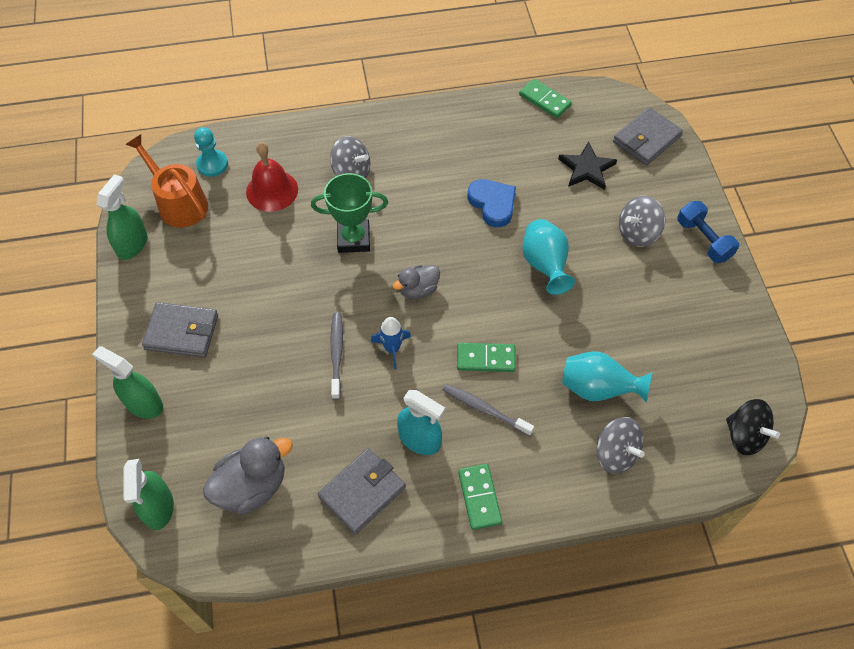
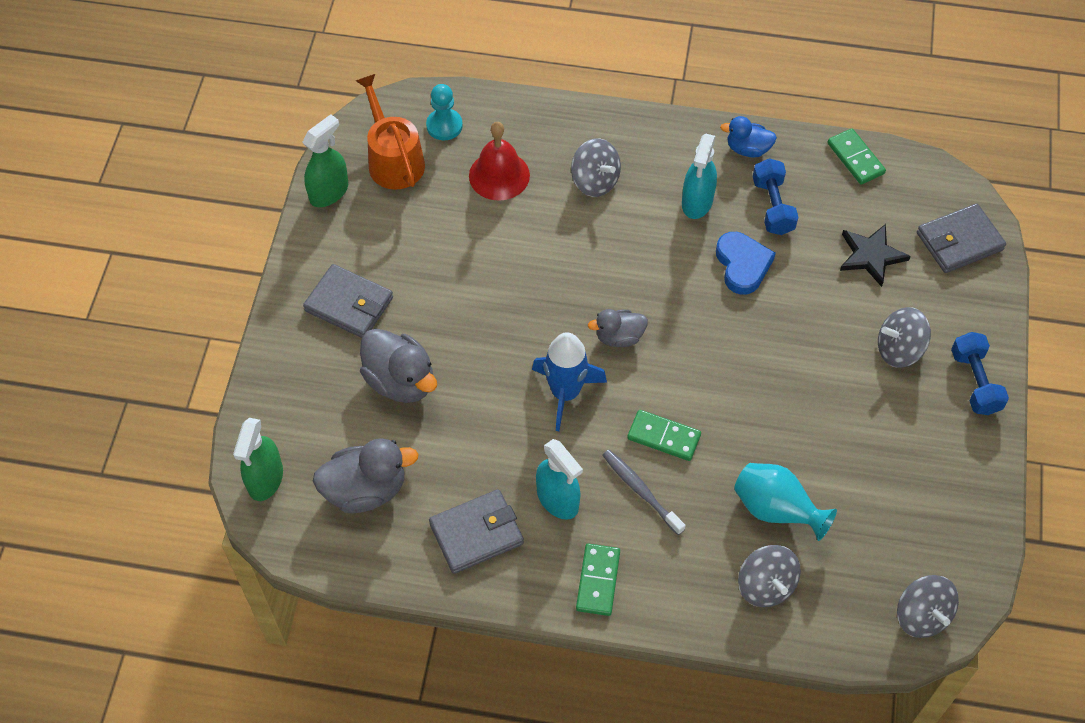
camera: 20 degrees right, 0 degrees up
(143, 404) = (285, 368): green spray bottle -> none
(249, 383) = (400, 381): none -> grey duck
(336, 354) = (503, 379): grey toothbrush -> none
(353, 239) = (569, 258): green trophy -> none
(392, 348) = (565, 393): blue rocket -> blue rocket, size x1.62
(438, 166) = (697, 202): none -> turquoise spray bottle
(461, 116) = (747, 149): none -> blue duck
(497, 153) = (772, 206): none -> blue dumbbell
(544, 266) = (773, 354): turquoise vase -> none
(745, 436) = (921, 615): black spinning top -> grey spinning top

